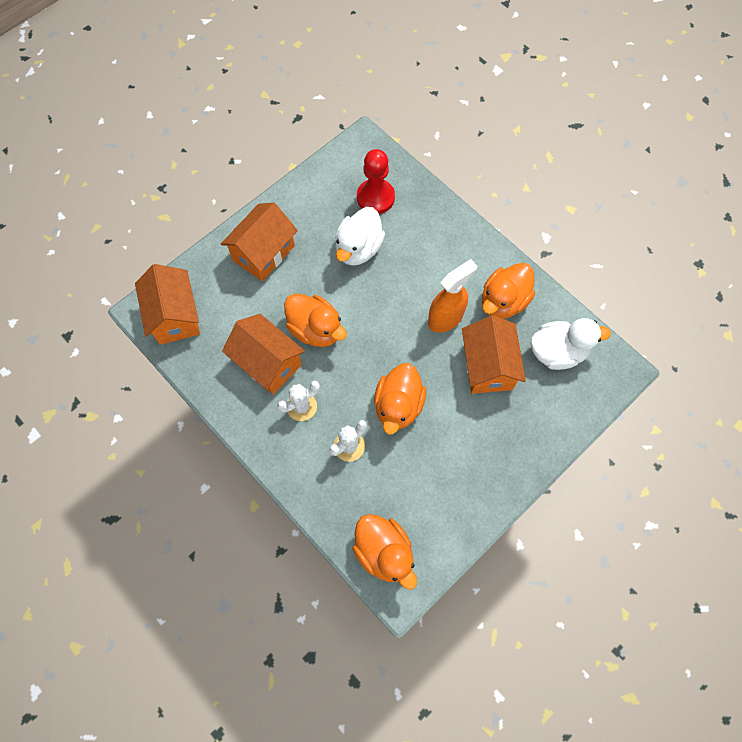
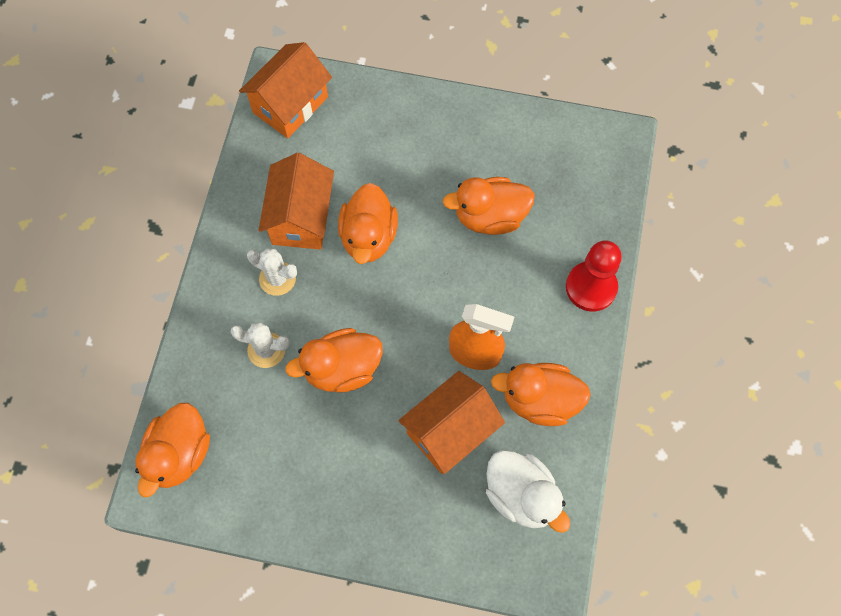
camera: 55 degrees right, 0 degrees up
(263, 253) = (416, 134): orange house -> none
(358, 248) = (490, 217): white duck -> orange duck
(375, 197) = (563, 194): red pawn -> red pawn (591, 287)

